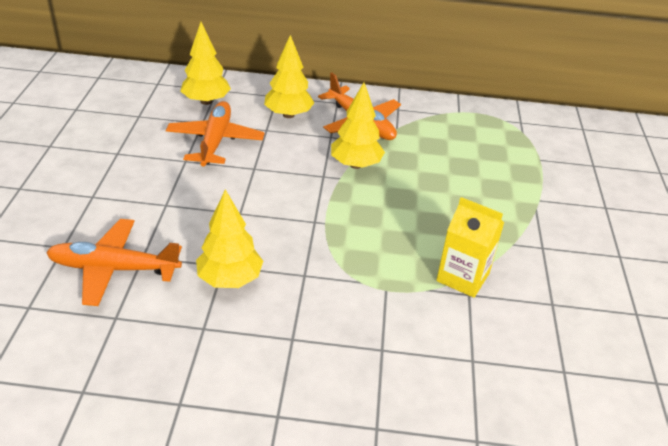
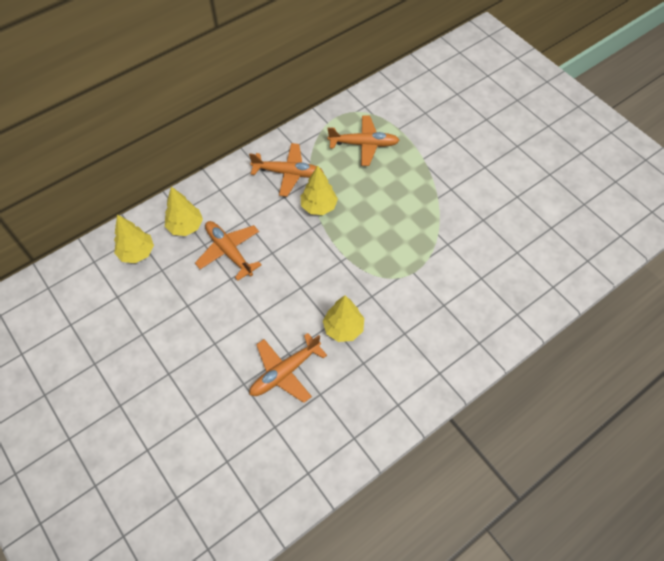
camera: 40 degrees left, 20 degrees up
(288, 115) = (243, 199): yellow tree -> yellow tree (137, 253)
(463, 277) = (436, 236): yellow carton -> none
(478, 148) = (363, 144): none -> orange plane

